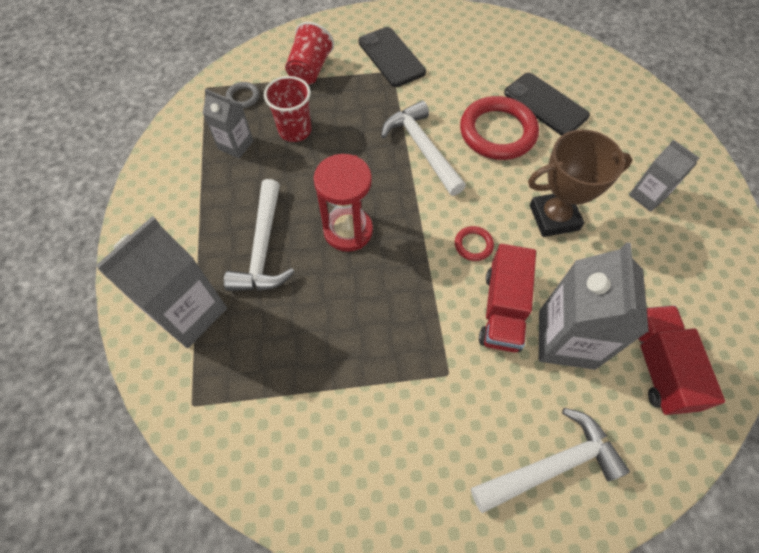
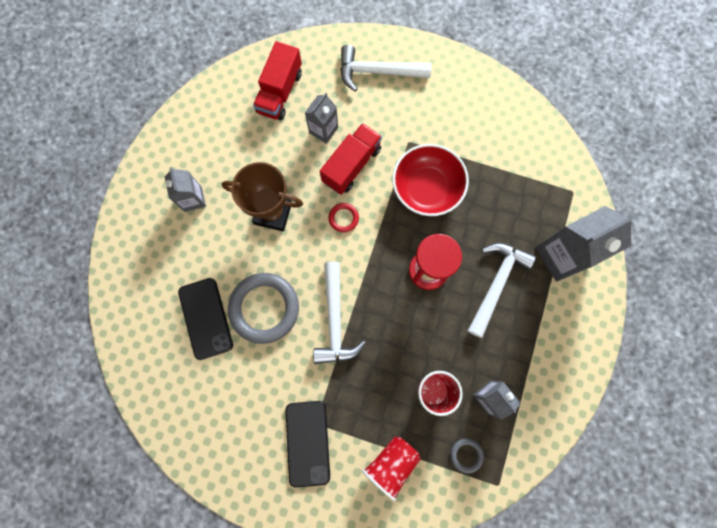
camera: 155 degrees left, 15 degrees up
(393, 322) = (427, 188): none -> red bowl
(497, 132) = (264, 308): red ring -> grey ring
(566, 339) = (323, 130): grey carton -> grey carton, size x0.56

